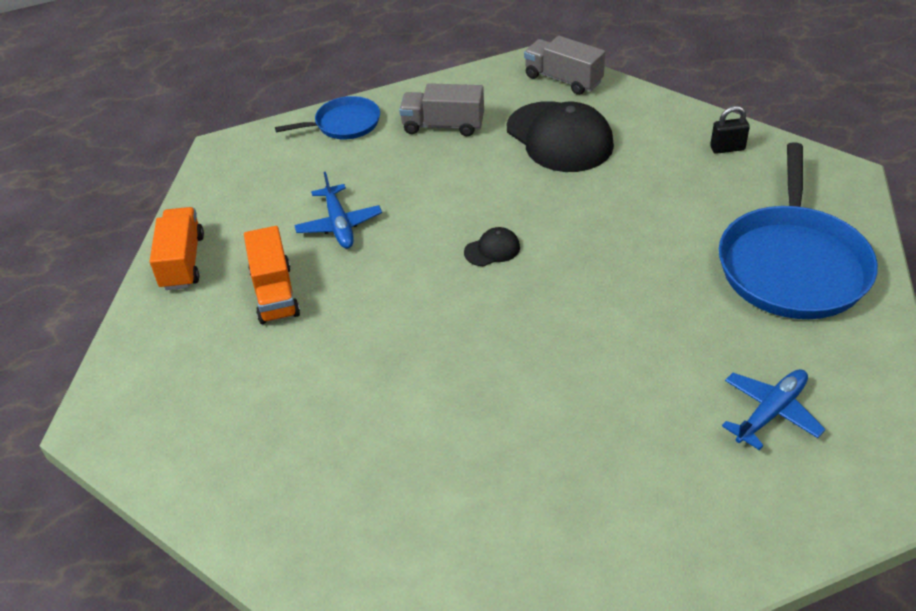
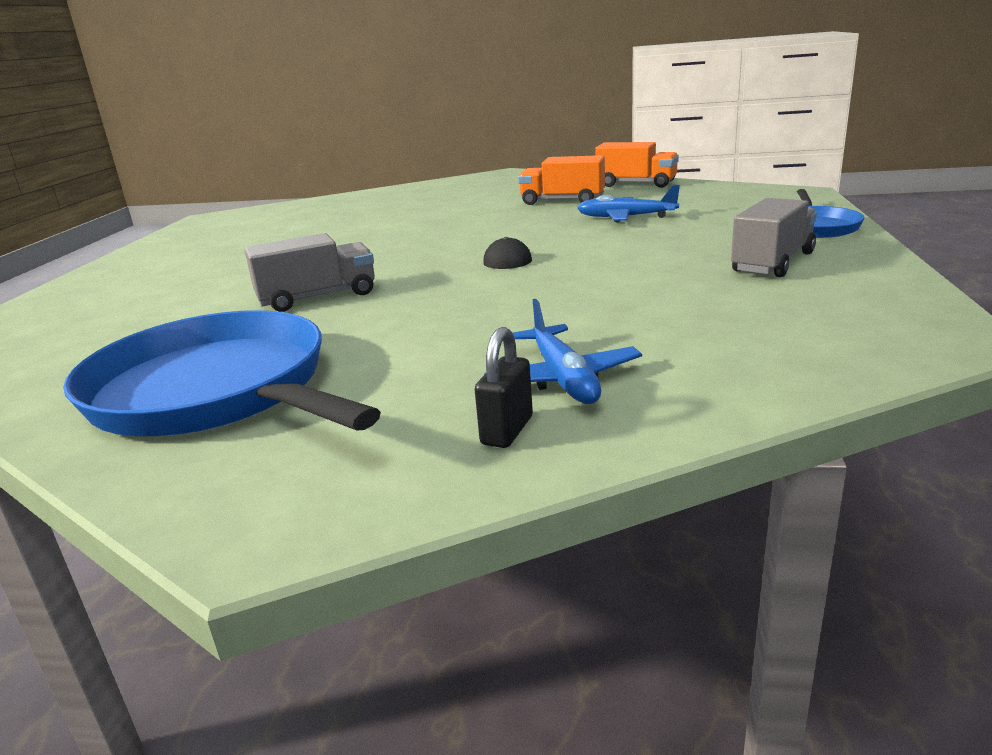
camera: 120 degrees right, 20 degrees down
(559, 137) = (682, 315): black cap -> none
(563, 79) = (867, 346): grey truck -> grey truck (317, 297)
(770, 413) = (122, 319): blue plane -> blue plane (563, 378)

